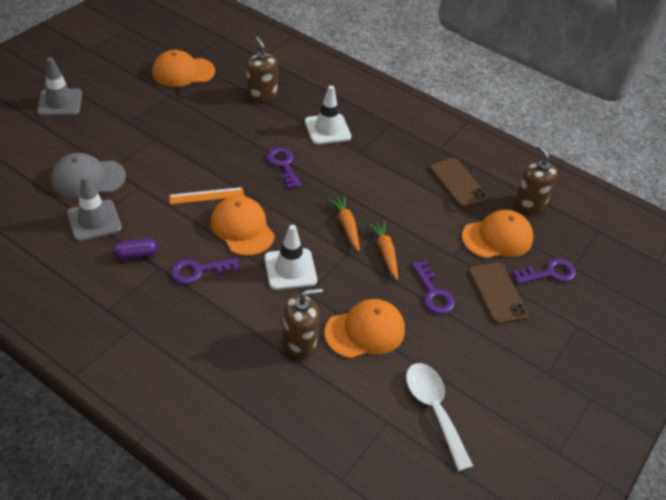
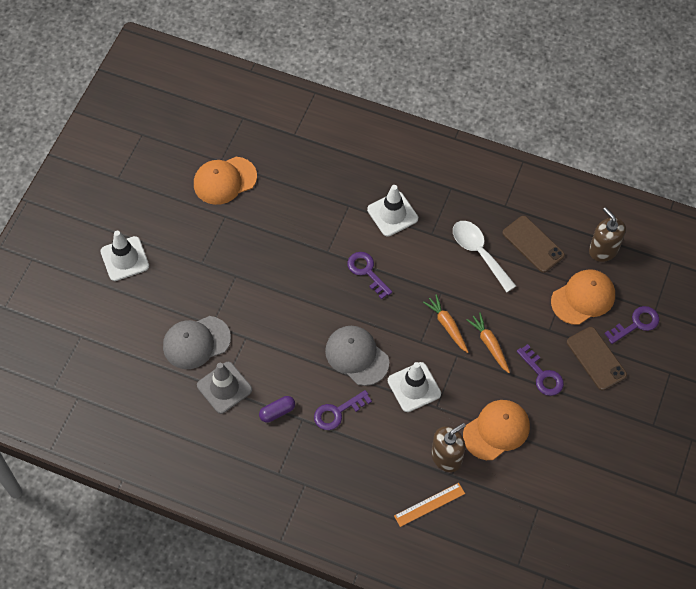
camera: 10 degrees left, 15 degrees up
(60, 103) = (125, 259): grey traffic cone -> white traffic cone
(206, 195) = (311, 329): orange ruler -> orange ruler (429, 504)
(242, 228) = (357, 356): orange cap -> grey cap
(262, 95) = (314, 188): brown soap dispenser -> none
(434, 409) = (571, 486): white spoon -> white spoon (479, 252)

